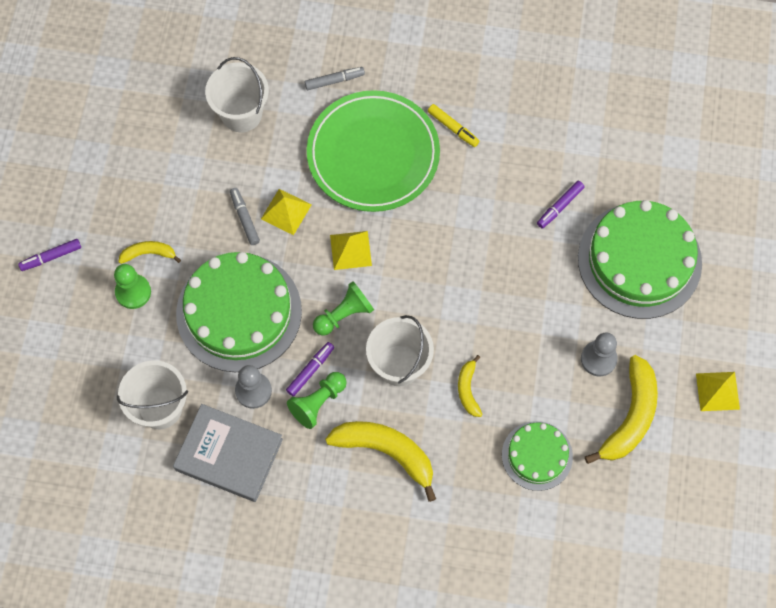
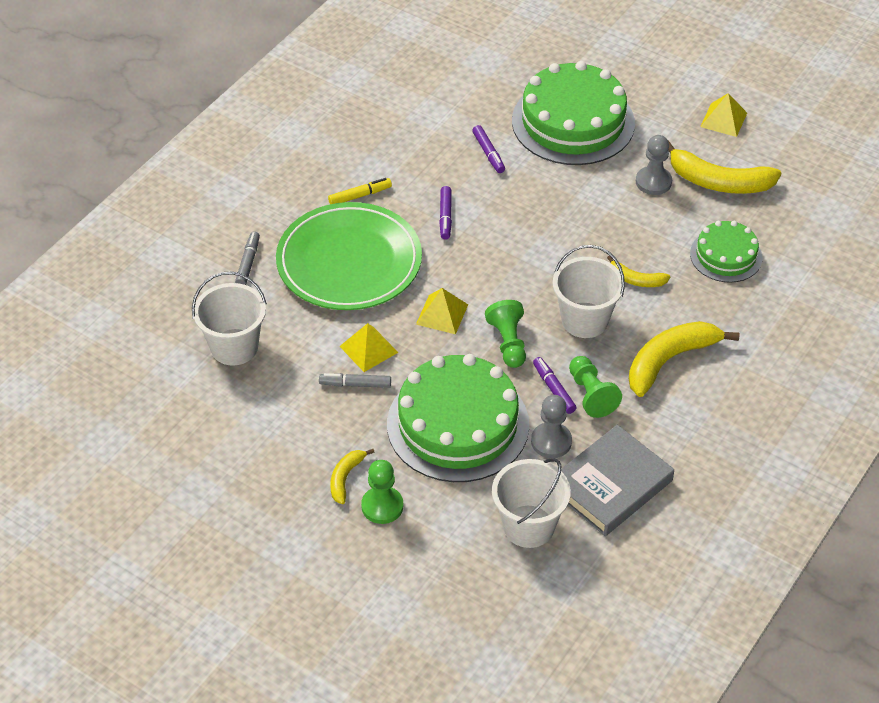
camera: 65 degrees left, 20 degrees down
(51, 257) = (295, 567): purple marker -> purple marker (445, 216)
(630, 416) = (719, 182): yellow banana -> yellow banana turned 150 degrees clockwise

